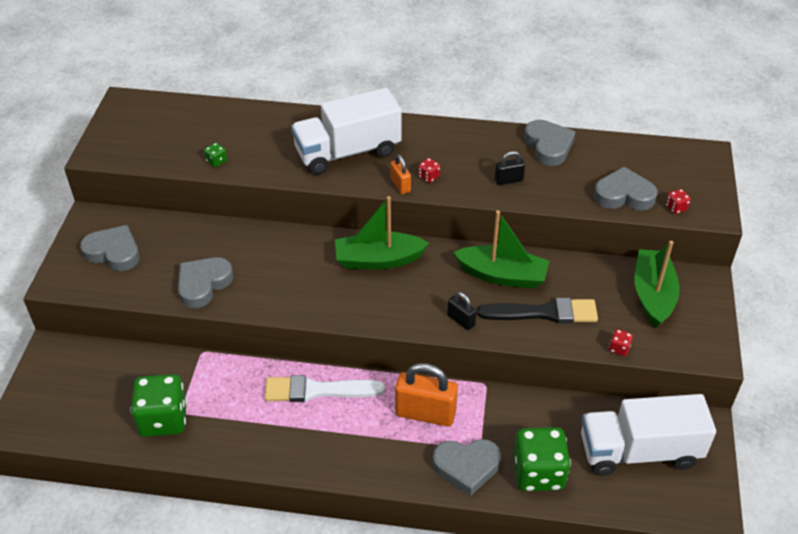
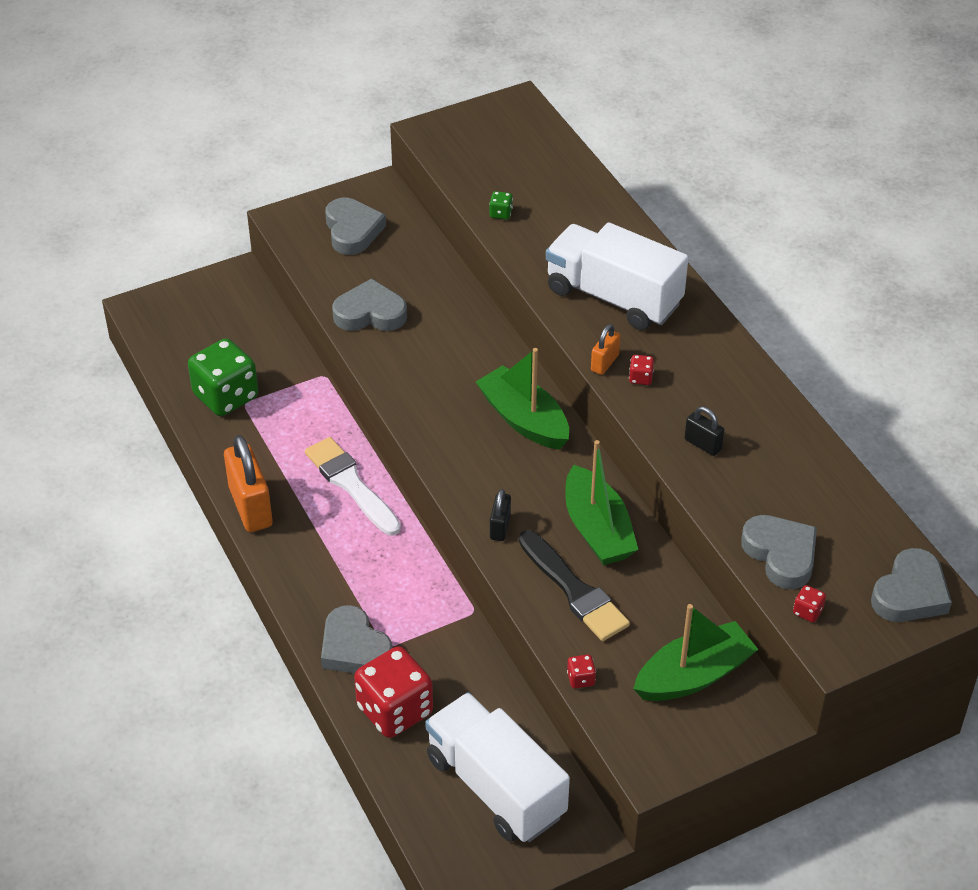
camera: 55 degrees right, 0 degrees up
(425, 414) = (393, 582): orange padlock -> orange padlock (250, 507)
(538, 473) = (395, 710): green dice -> red dice
(548, 146) = (798, 451): grey heart -> grey heart (910, 593)

